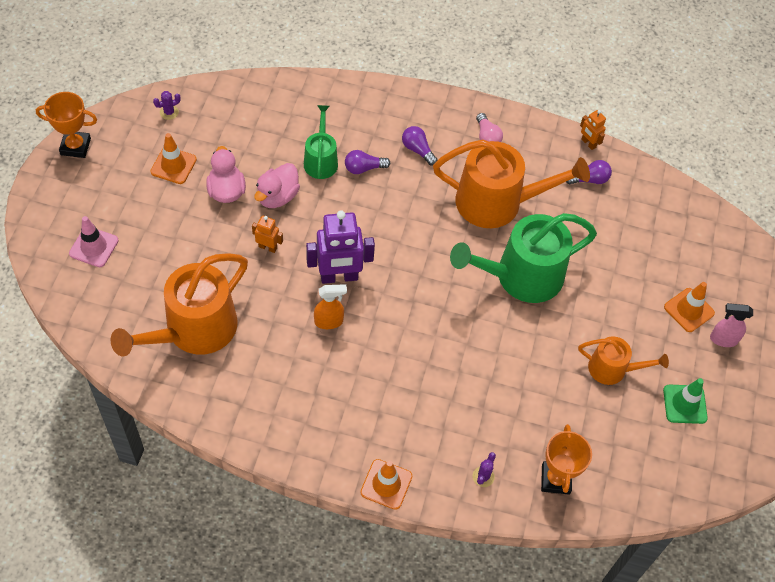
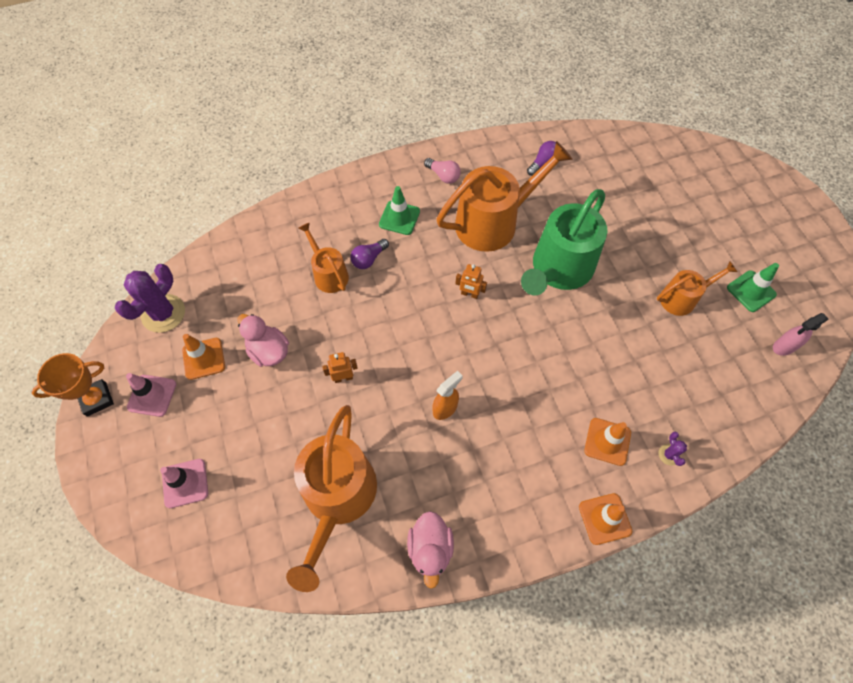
camera: 30 degrees left, 5 degrees up
(116, 169) = (152, 395): none -> pink traffic cone
(169, 112) = (163, 313): purple cactus -> purple cactus, size x2.23
(277, 197) = (317, 328): pink duck -> pink duck (430, 549)
(321, 160) = (329, 274): green watering can -> orange watering can
(339, 277) = (422, 364): purple robot -> none
(417, 150) = (399, 218): purple light bulb -> green traffic cone
(555, 479) = (720, 416): orange trophy -> none
(588, 143) = (519, 136): orange robot -> orange robot (469, 294)
(689, 310) = (692, 218): orange traffic cone -> orange traffic cone (607, 441)
(723, 339) = (732, 225): pink spray bottle -> pink spray bottle (783, 347)

